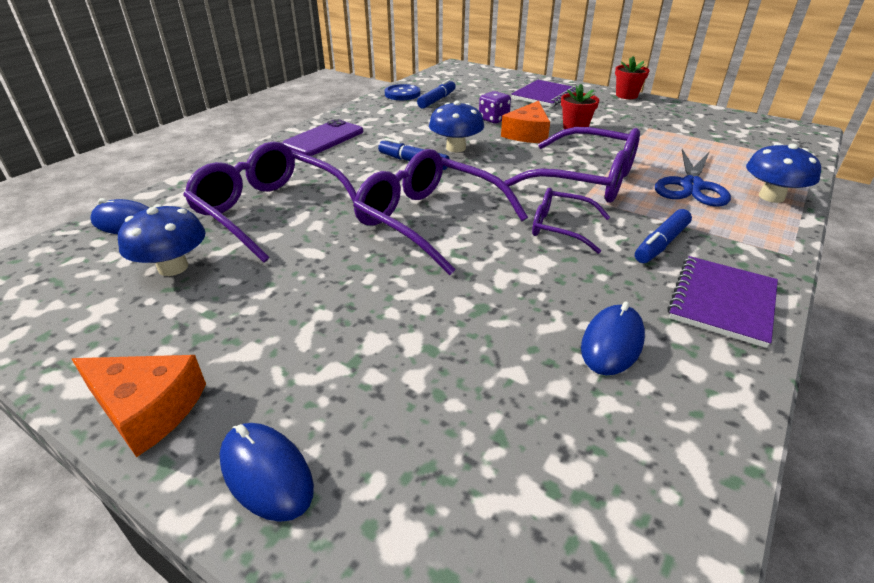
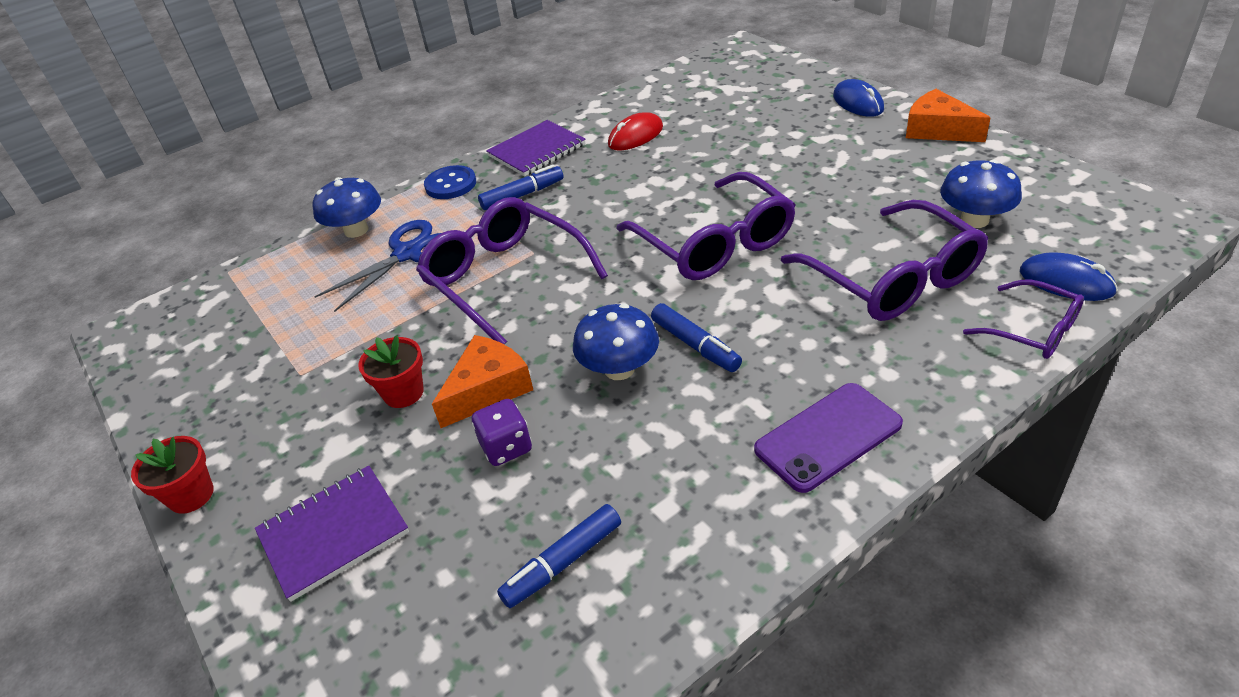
camera: 155 degrees left, 5 degrees up
(402, 94) = (626, 621): blue button -> blue button (451, 184)
(560, 227) = (592, 220): purple glasses -> purple glasses (1033, 330)
(612, 343) = (635, 136): blue mouse -> red mouse

